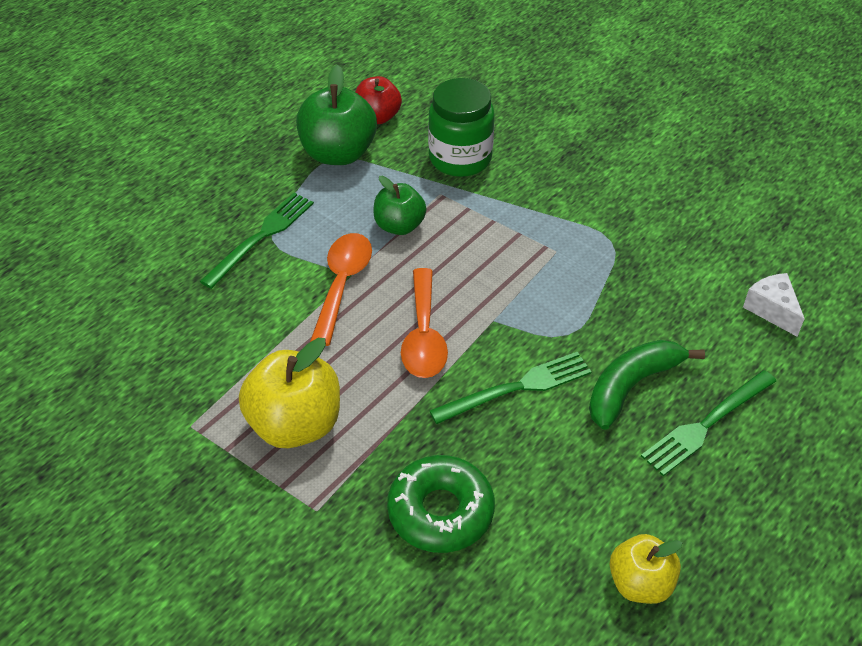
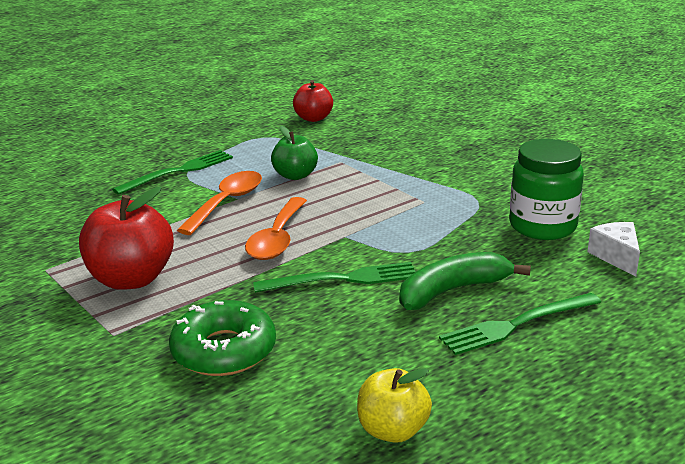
camera: 15 degrees right, 20 degrees down
(295, 424) = (131, 279): yellow apple -> red apple
(338, 153) = (270, 134): green apple -> none
(460, 158) = (369, 144): green jar -> green jar (542, 226)

